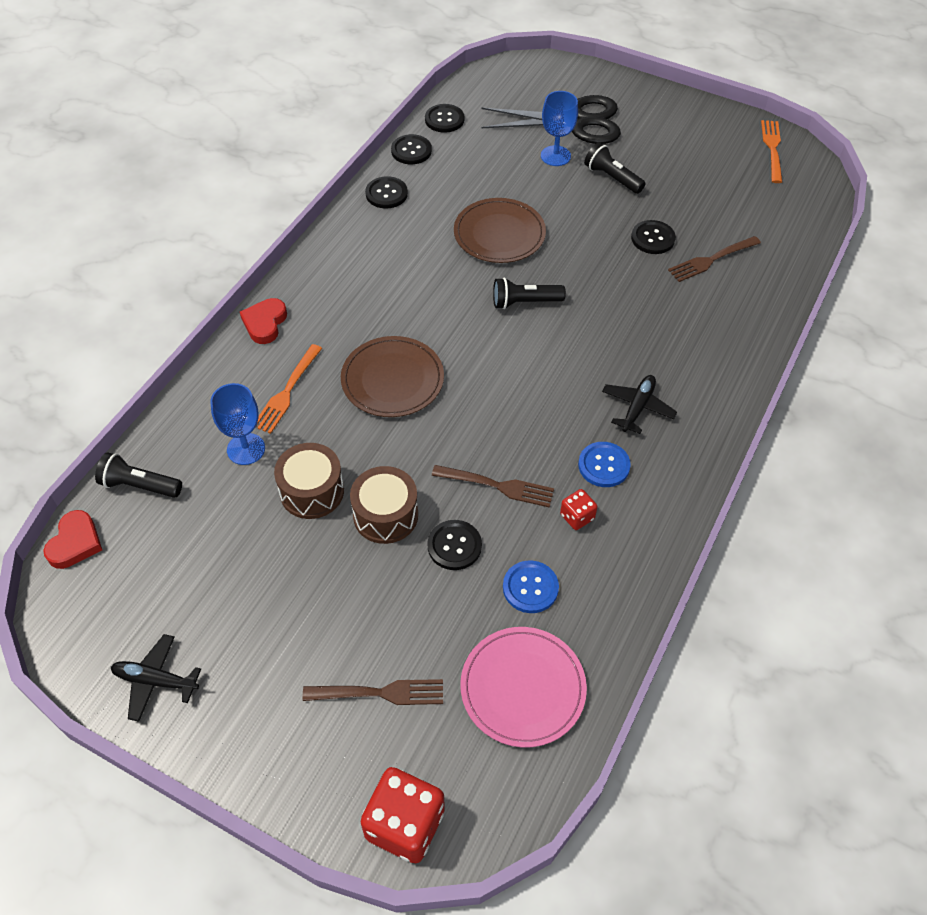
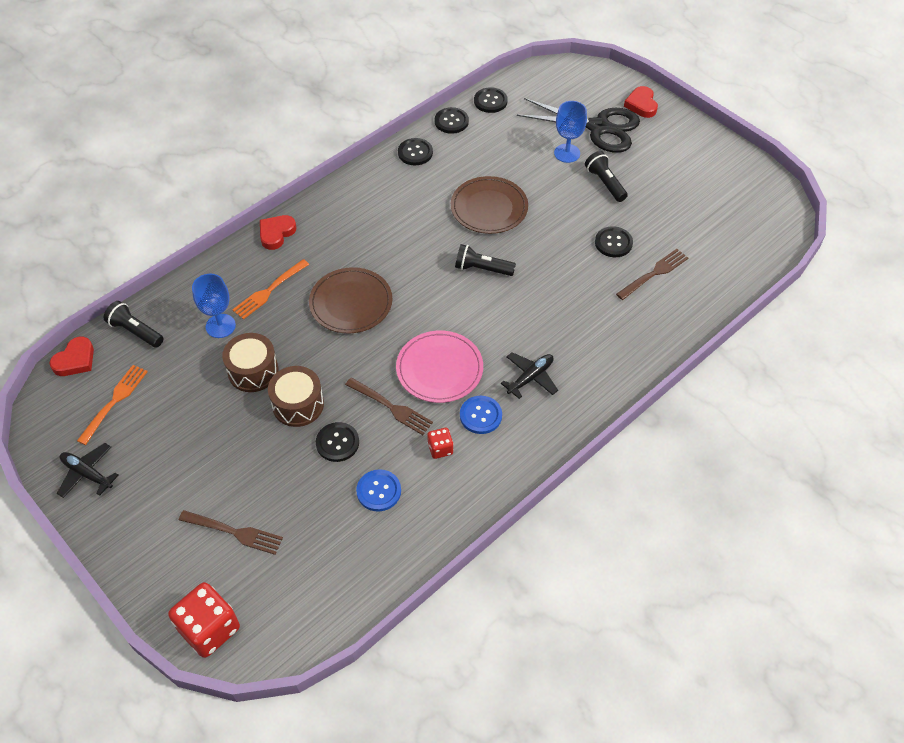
camera: 20 degrees right, 0 degrees up
(522, 688) = (337, 562): pink plate -> pink plate (439, 369)
(608, 88) = (641, 104): none -> red heart
(711, 260) = (654, 273): brown fork -> brown fork turned 150 degrees clockwise
(772, 149) = (758, 191): orange fork -> orange fork (114, 401)

